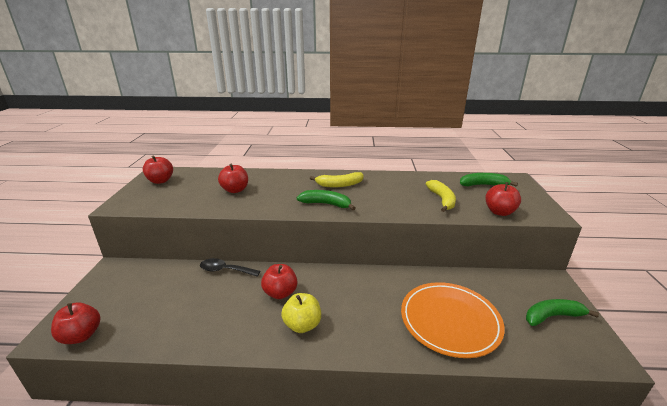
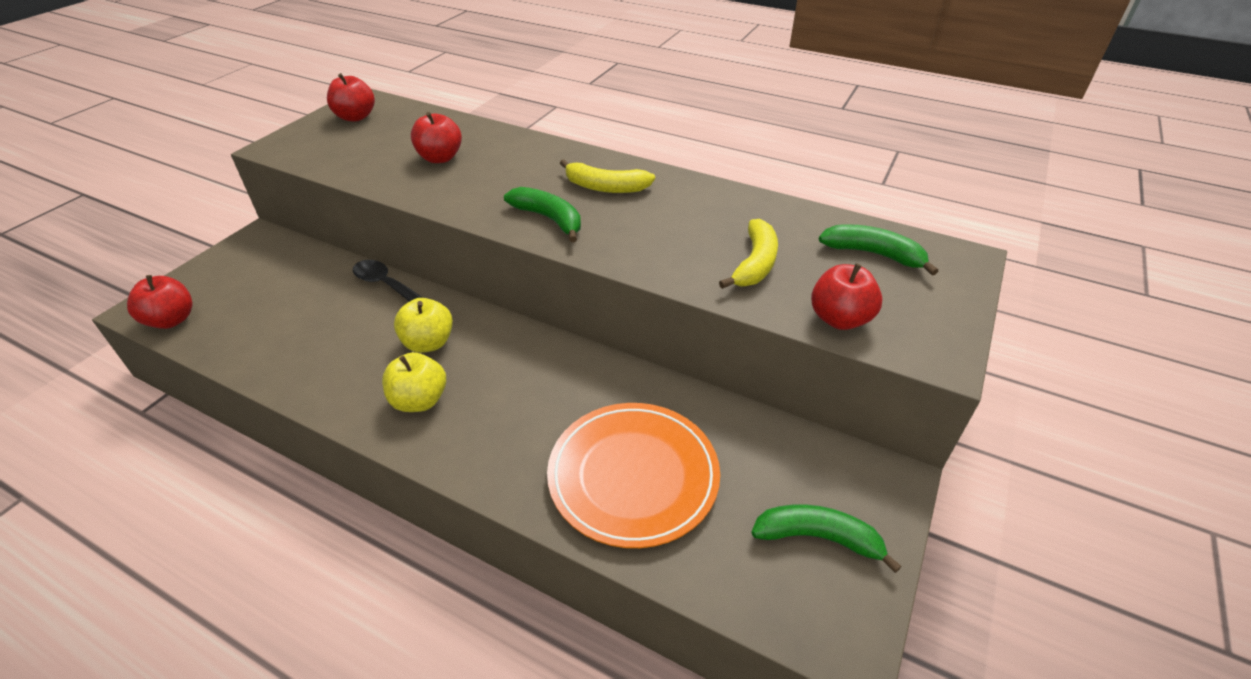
camera: 25 degrees right, 15 degrees up
(280, 293) = (428, 343): red apple -> yellow apple

